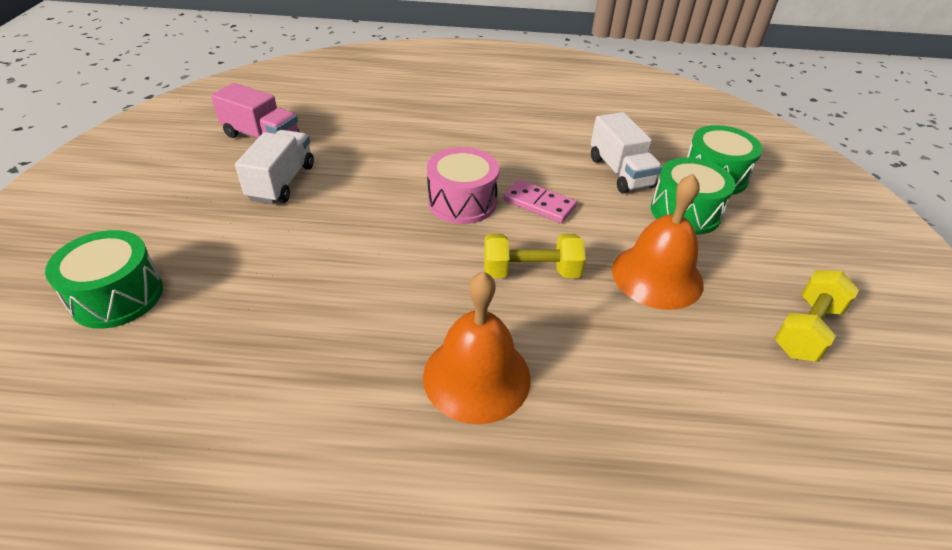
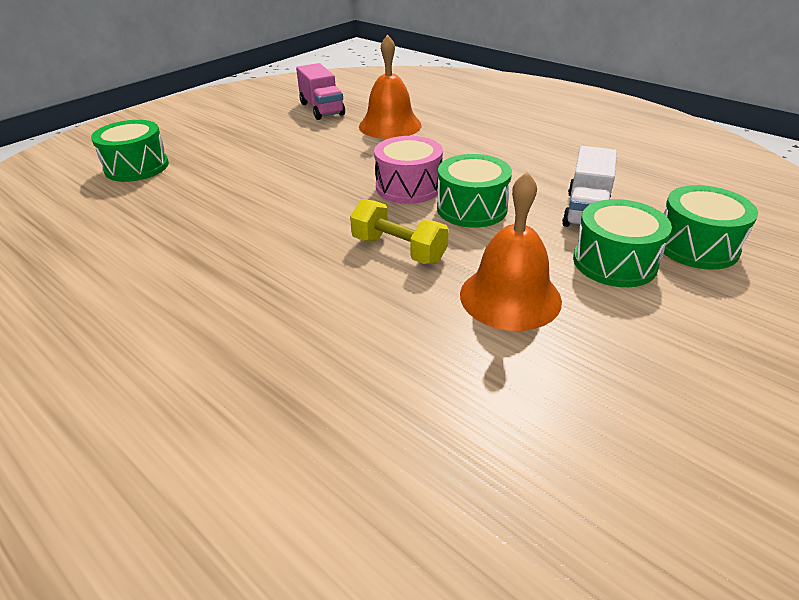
camera: 40 degrees right, 5 degrees down
(282, 182) = (299, 138): white truck -> none
(476, 376) = (267, 295): orange bell -> orange bell (390, 125)
(539, 204) = (471, 208): pink domino -> green drum
(806, 329) = (618, 407): yellow dumbbell -> none

